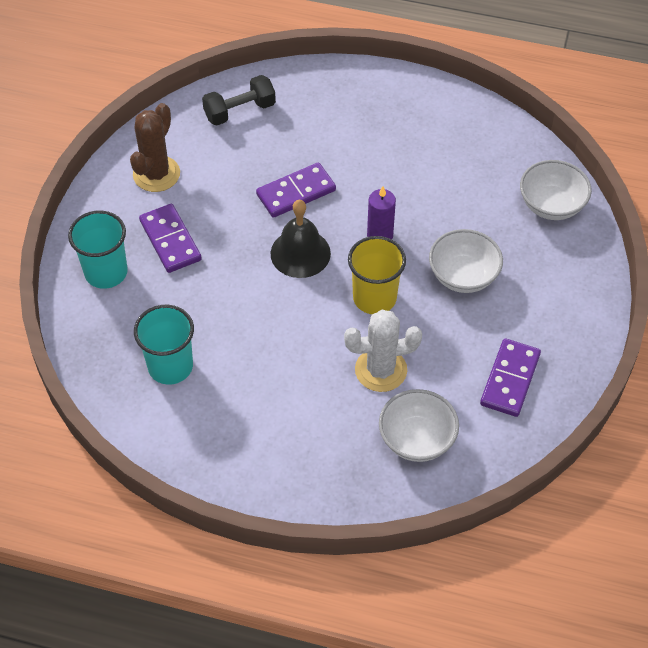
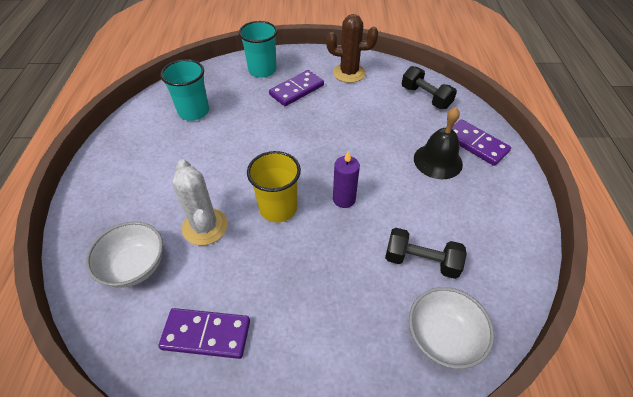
camera: 75 degrees right, 5 degrees down
(296, 192) = (365, 141): purple domino -> purple domino (475, 144)
(300, 253) = (308, 154): black bell -> black bell (438, 161)
(463, 276) = (321, 270): white bowl -> none
(474, 195) = (421, 261): none -> black dumbbell

